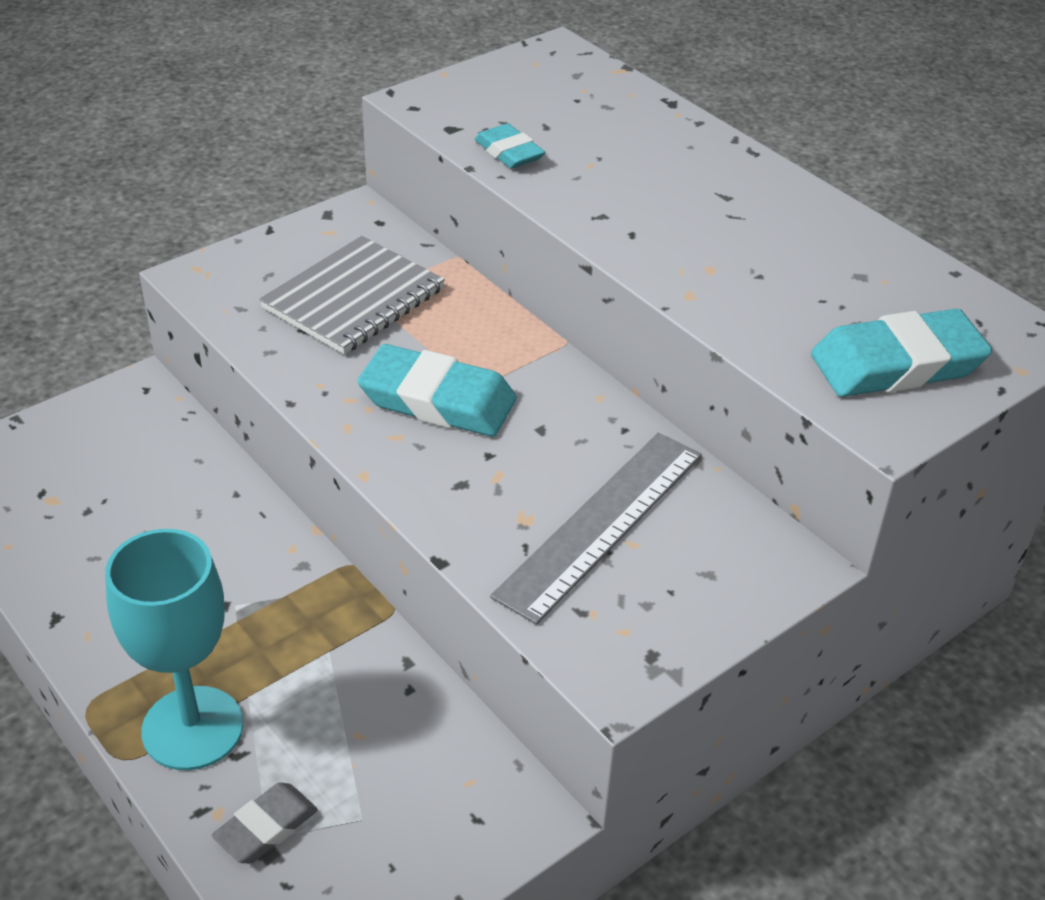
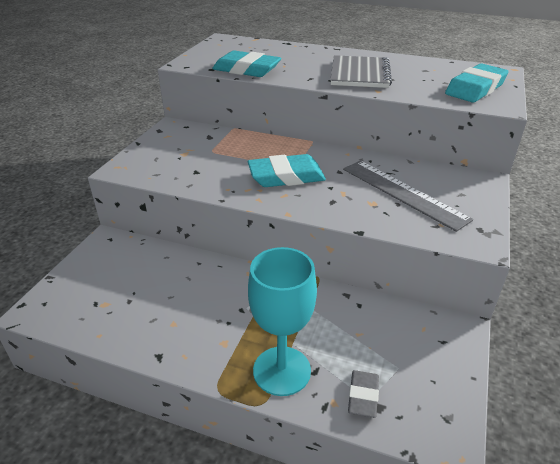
camera: 30 degrees left, 5 degrees down
(354, 299) = (206, 154): grey notebook -> grey notebook (360, 74)
(509, 152) = (246, 70): turquoise eraser -> turquoise eraser, size x1.75
(601, 523) = (403, 193): grey ruler -> grey ruler turned 45 degrees counterclockwise

